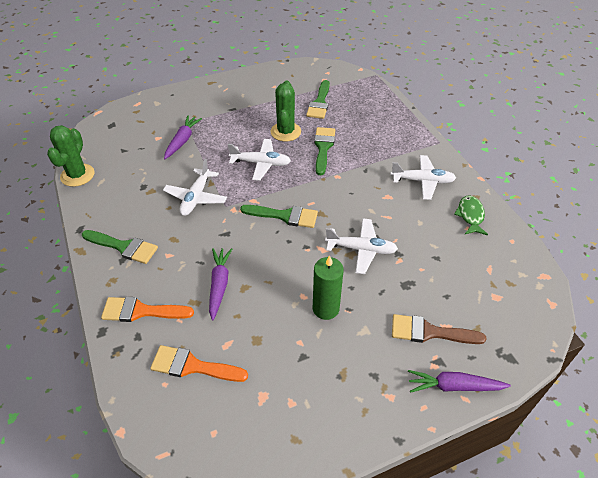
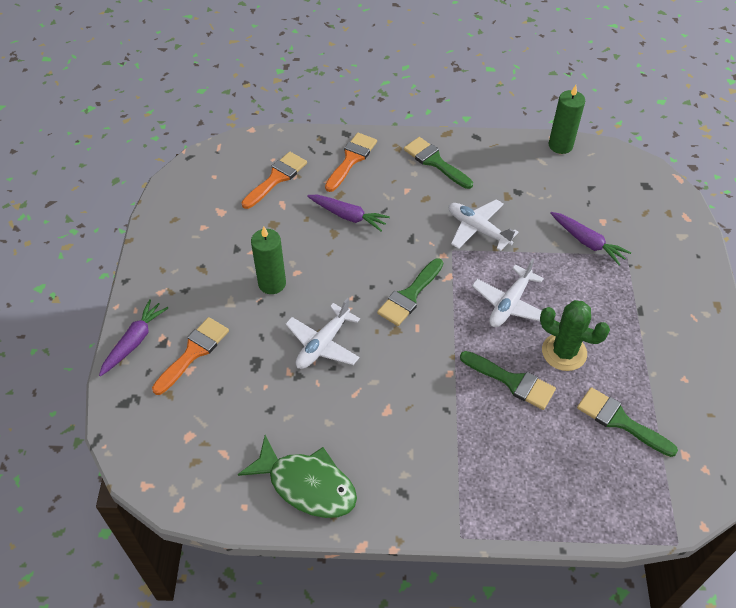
camera: 115 degrees right, 5 degrees up
(77, 175) = (560, 145): green cactus -> green candle
(124, 247) = (435, 162): green brush -> green brush turned 90 degrees clockwise
(422, 181) = (393, 465): white plane -> none
(429, 332) = (193, 352): brown brush -> orange brush
(470, 215) = (307, 485): green fish -> green fish, size x1.66

